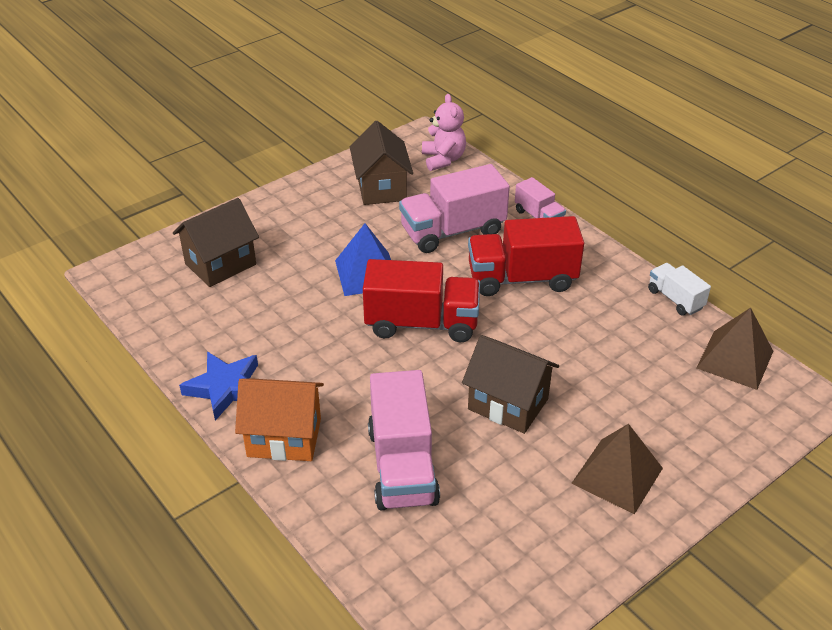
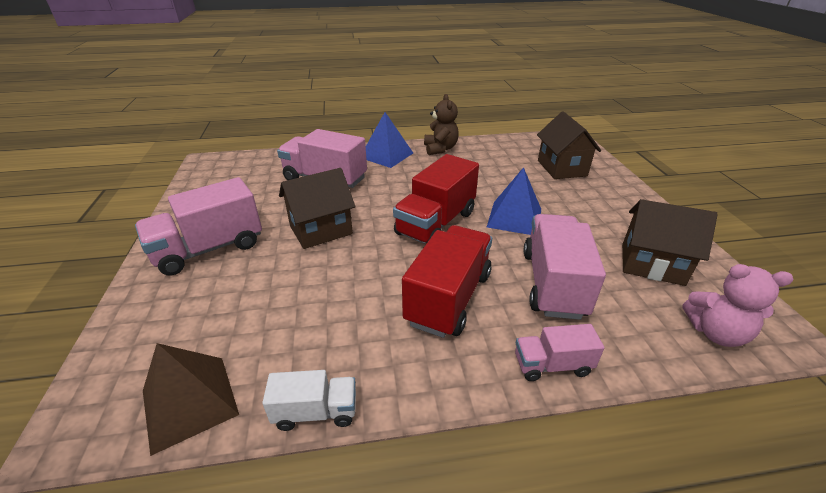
camera: 120 degrees right, 5 degrees down
(225, 388) = (440, 149): blue star -> brown teddy bear
(284, 437) = (386, 155): orange house -> blue pyramid
(617, 475) = (209, 249): brown pyramid -> pink truck

